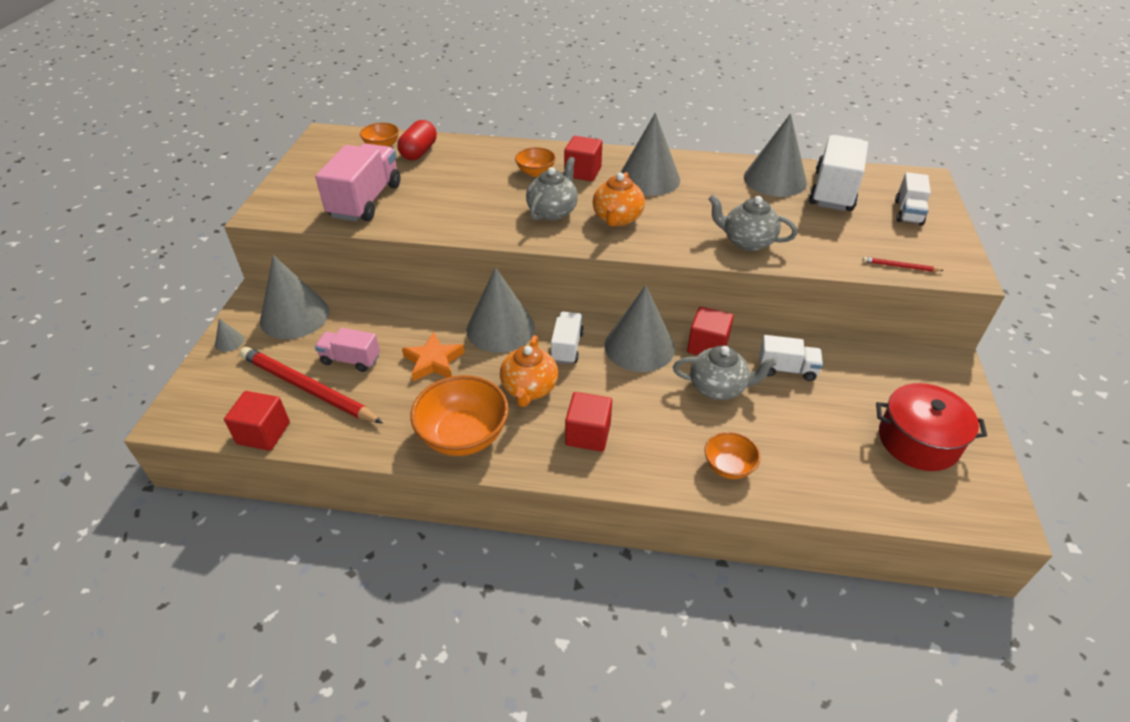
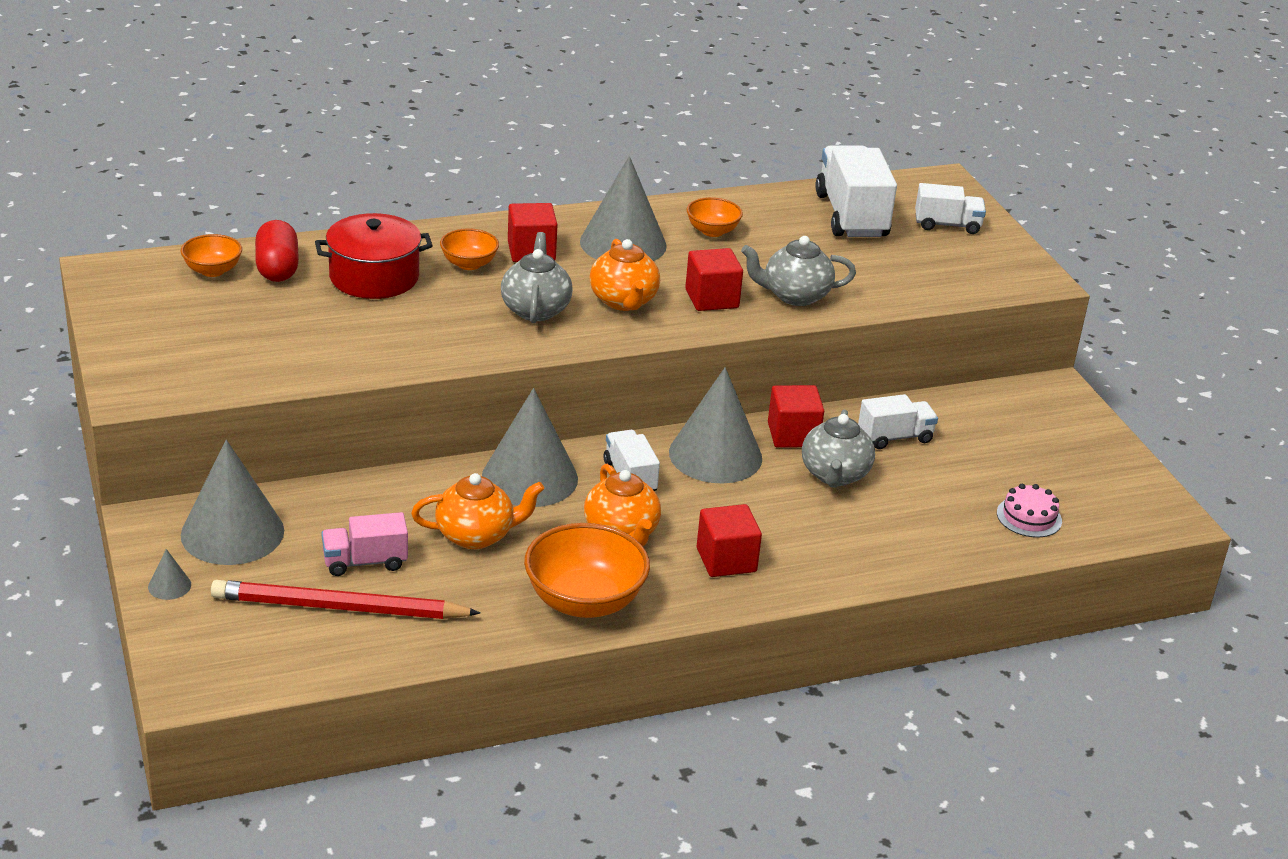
camera: 30 degrees left, 10 degrees down
(263, 433) = (331, 669): red cube -> red cube (712, 298)
(365, 201) = (267, 349): pink truck -> none
(433, 361) = (476, 535): orange star -> orange teapot
(718, 388) = (834, 475): grey teapot -> grey teapot turned 120 degrees clockwise
(728, 466) = (897, 548): orange bowl -> orange bowl (712, 231)
(775, 179) = (775, 215): grey cone -> none
(861, 473) = (1029, 517): none -> pink cake
(900, 267) = (973, 288): red pencil -> none
(908, 212) = (947, 225): white truck -> white truck turned 75 degrees counterclockwise
(918, 440) = (1065, 472): red pot -> red pot (374, 277)

